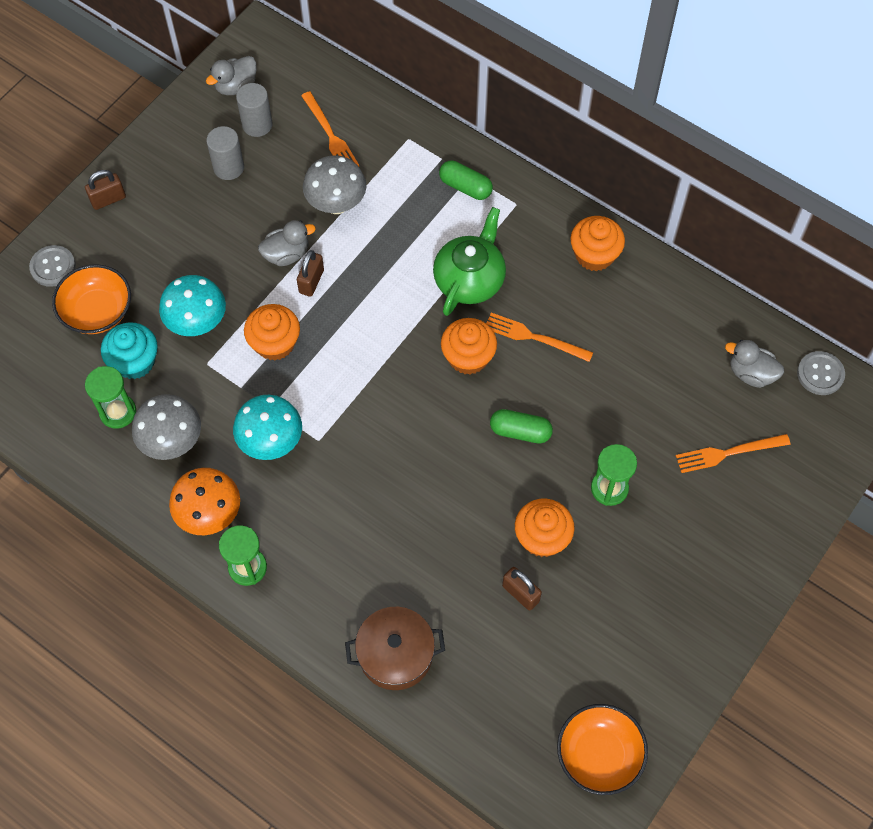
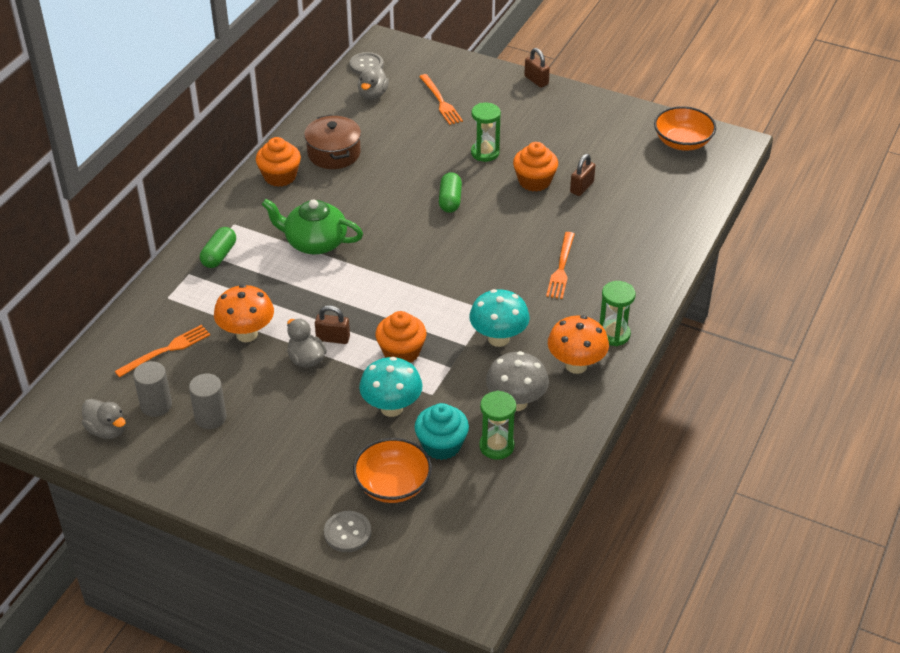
camera: 100 degrees left, 20 degrees down
(108, 199) = (259, 505): brown padlock -> brown padlock (536, 80)
(336, 204) = (247, 334): grey mushroom -> orange mushroom
(395, 654) = (652, 243): brown pot -> brown pot (334, 153)
(468, 357) = (390, 235): orange cupcake -> none
(534, 337) = (364, 201): orange fork -> orange fork (561, 268)

